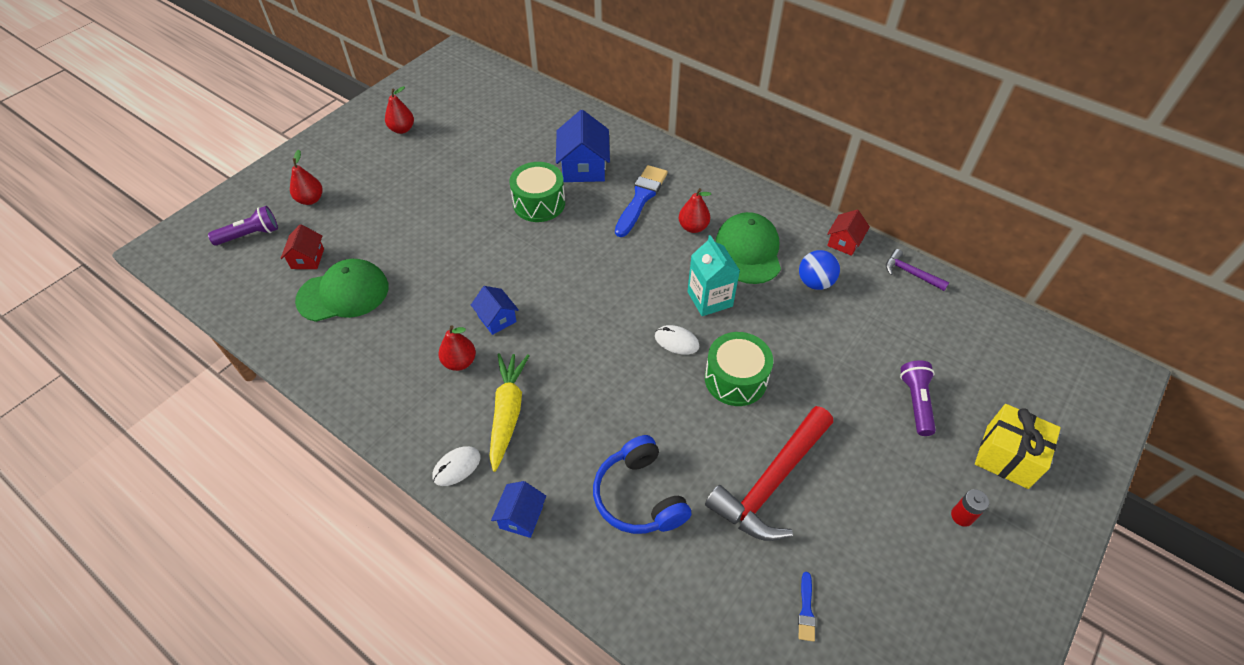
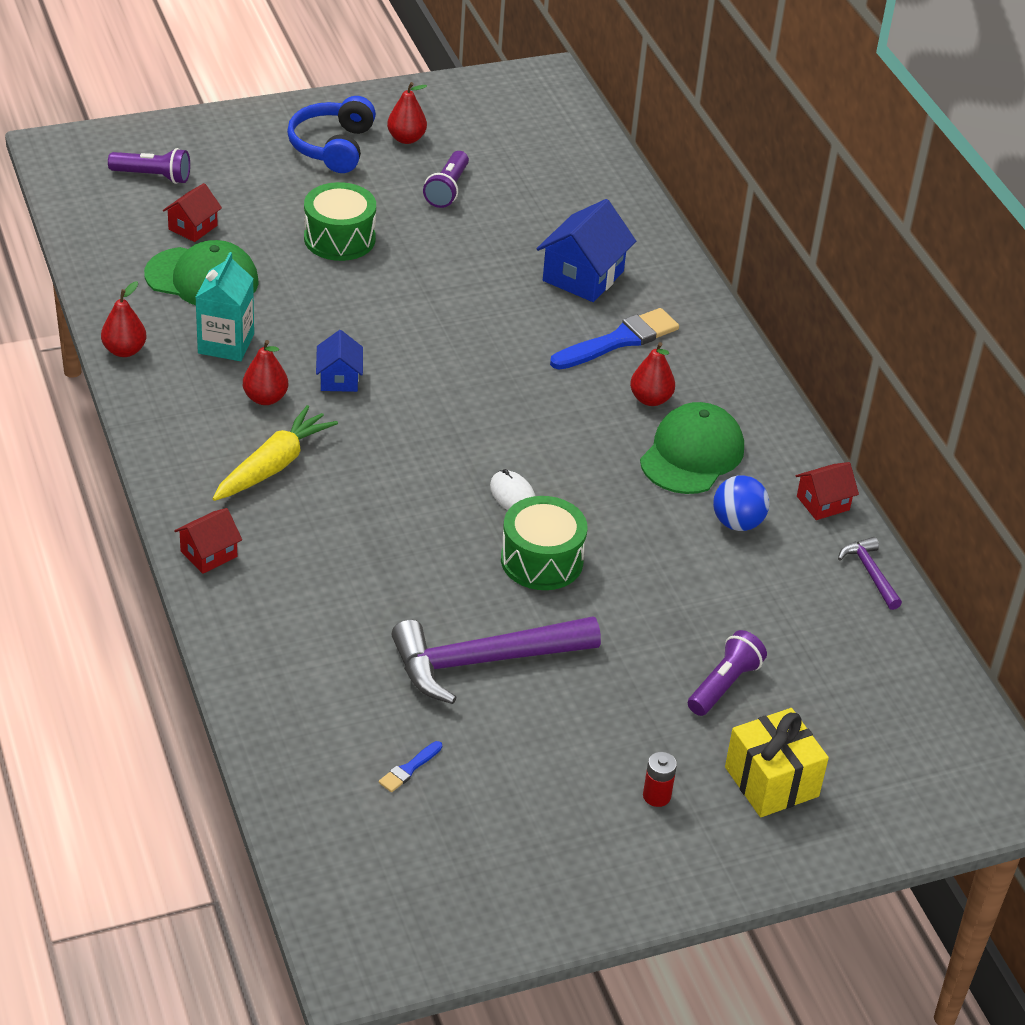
camera: 30 degrees right, 10 degrees down
(310, 200) = (243, 169): red pear -> red pear (124, 350)
(455, 150) = (447, 189): none -> purple flashlight
(456, 467) = (184, 483): white mouse -> none
(521, 517) = (209, 554): blue house -> red house
(539, 203) = (492, 289): green drum -> green drum (339, 238)
(639, 496) = (337, 599): blue headphones -> blue headphones (333, 147)
(709, 299) = (593, 476): turquoise carton -> turquoise carton (226, 344)
(771, 483) = (483, 661): red hammer -> purple hammer

